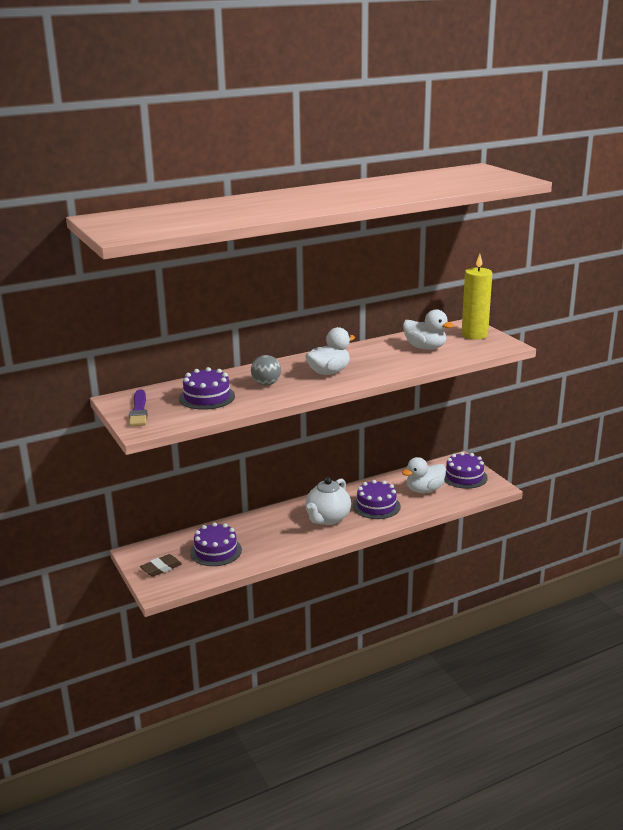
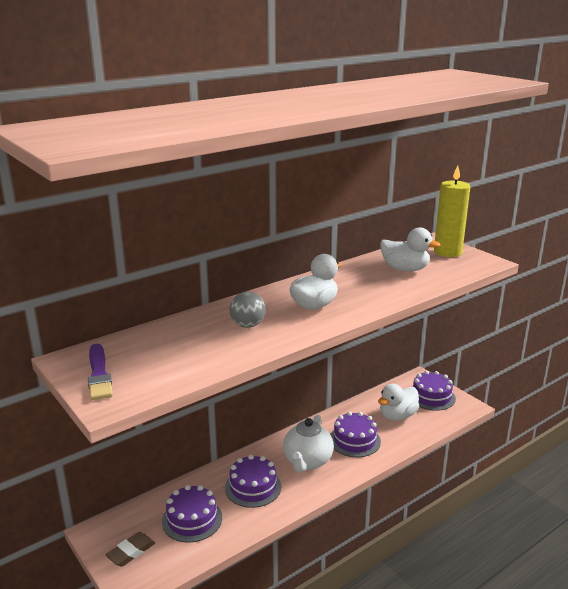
camera: 10 degrees left, 0 degrees up
(207, 397) = (181, 348): purple cake -> purple cake (253, 487)

